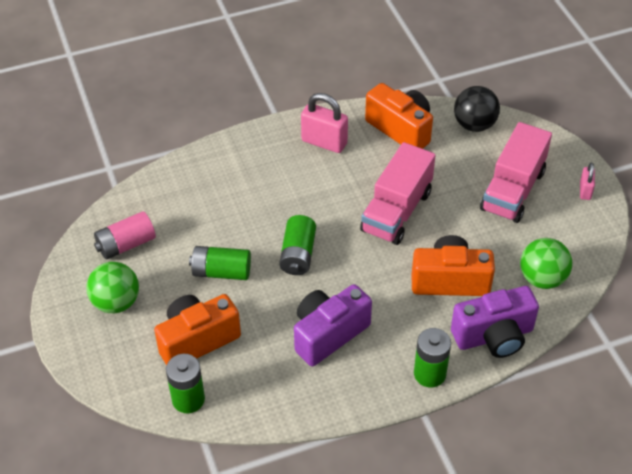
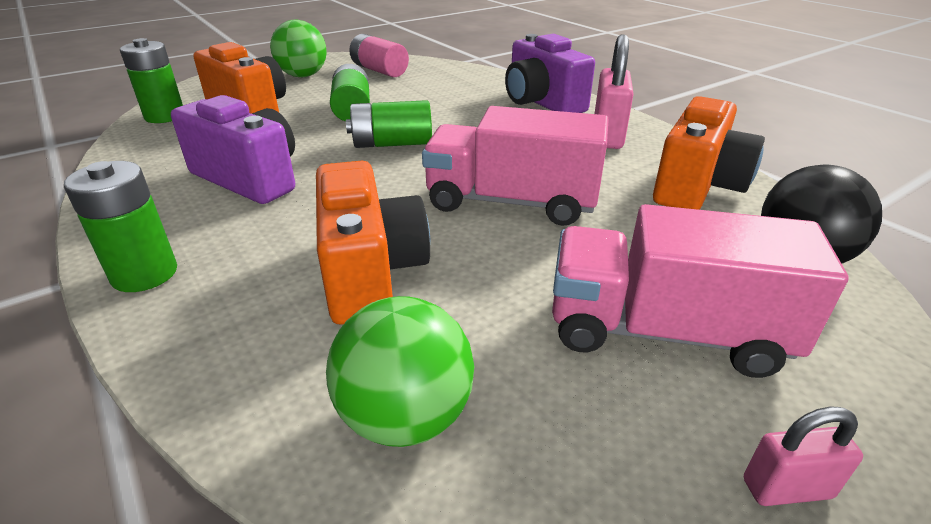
camera: 75 degrees right, 15 degrees down
(494, 336) = (222, 348): purple camera -> purple camera (541, 103)

